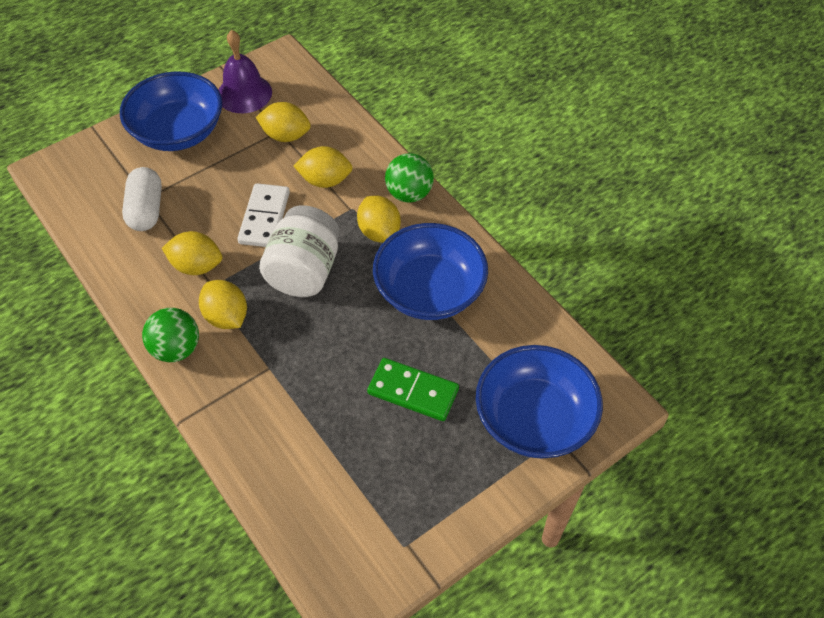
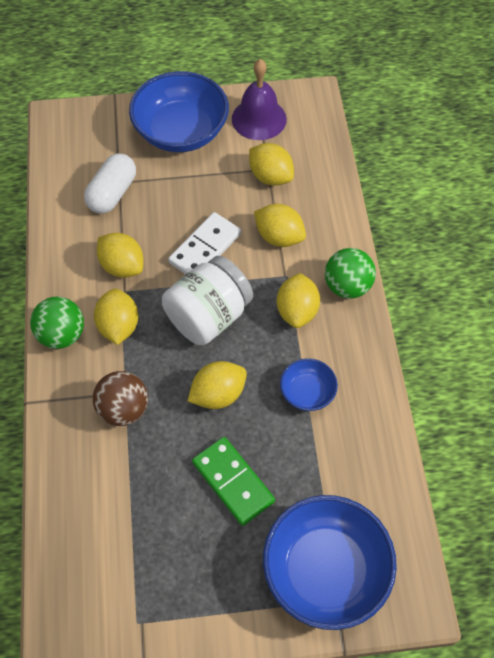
camera: 30 degrees right, 5 degrees up
(276, 382) = (123, 409): none -> brown ball
(354, 329) = (218, 394): none -> yellow lemon
(429, 291) = (307, 392): blue bowl -> blue bowl, size x0.49

